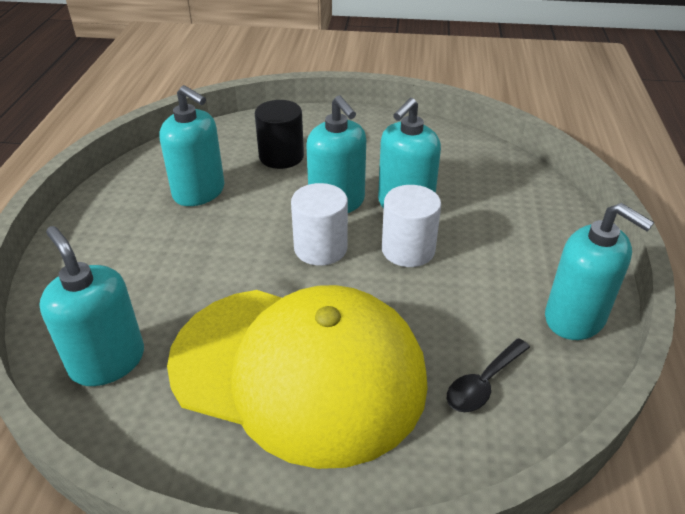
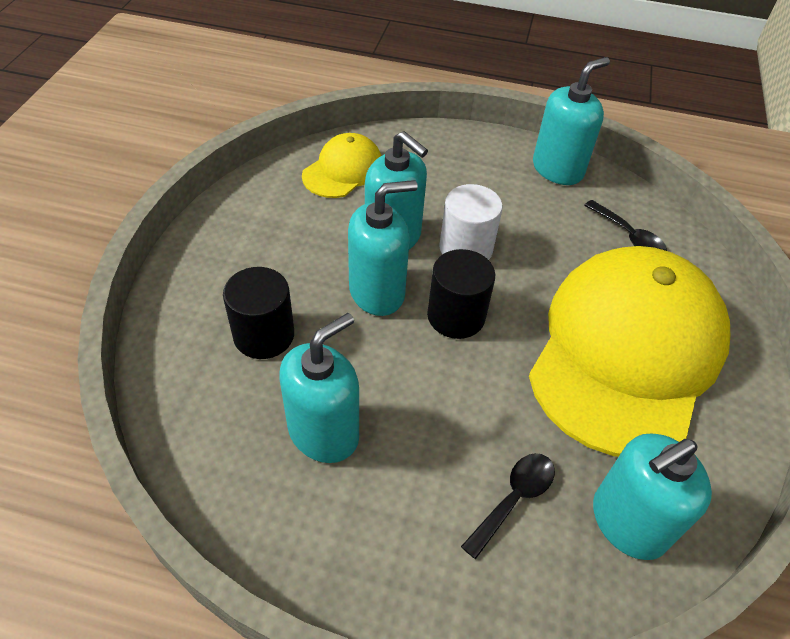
camera: 85 degrees left, 10 degrees up
(137, 289) = (514, 499): none -> black spoon
(320, 248) = (456, 316): white cylinder -> black cylinder
(481, 169) = (343, 170): none -> yellow cap

